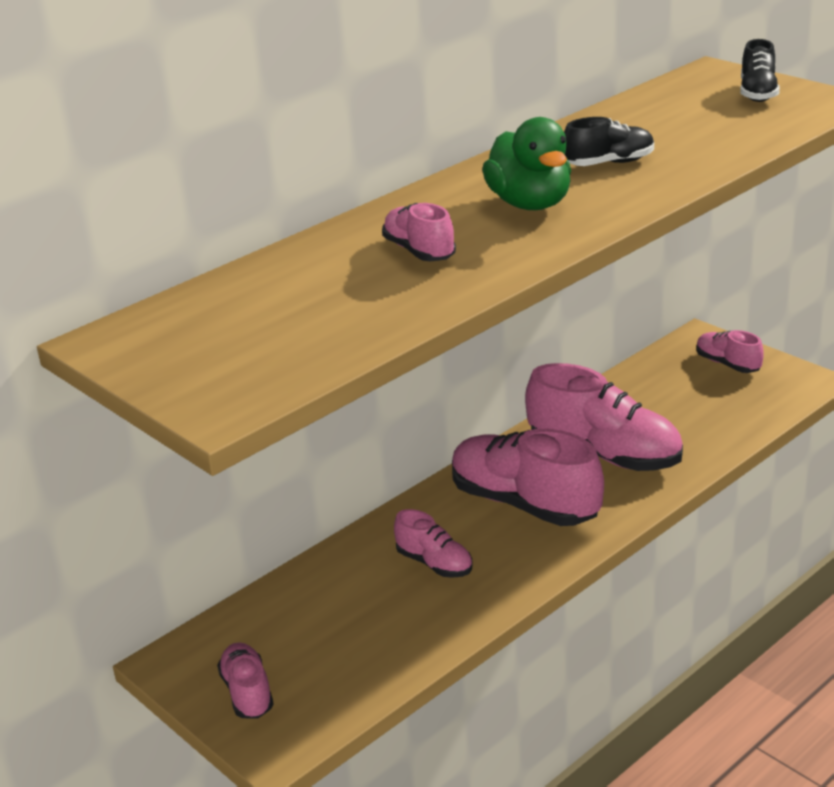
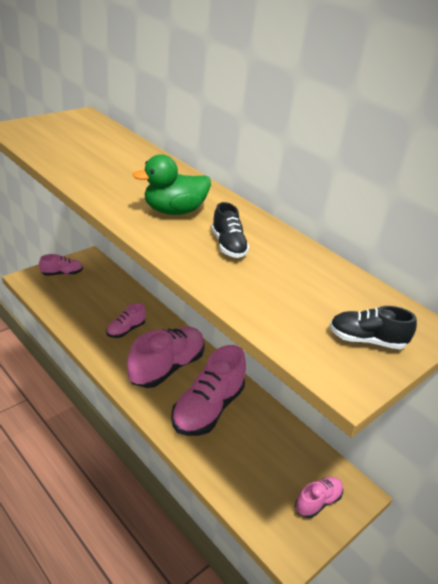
camera: 85 degrees right, 5 degrees up
(419, 251) = (128, 176): pink shoe -> none

